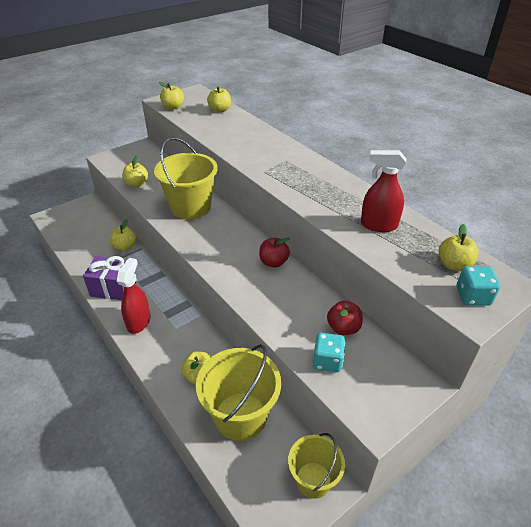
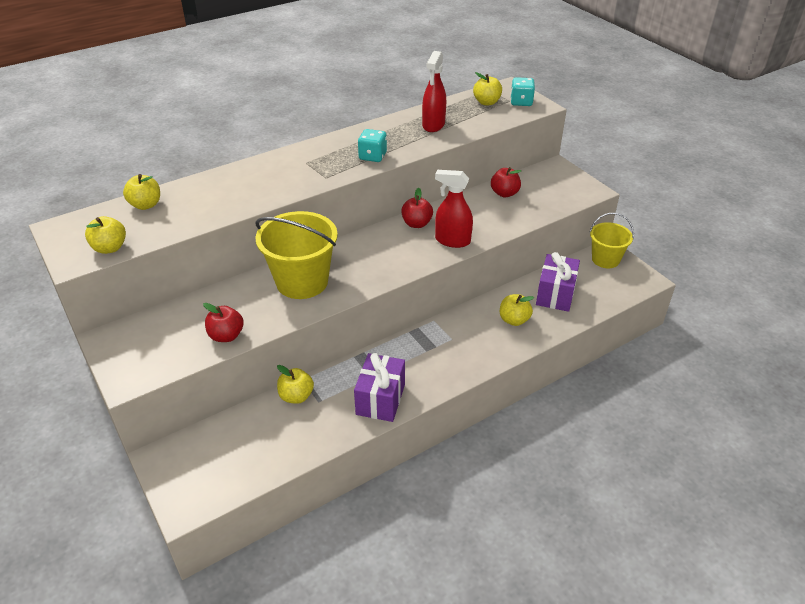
camera: 85 degrees left, 0 degrees up
(137, 184) = (226, 336): yellow apple -> red apple
(139, 322) = (440, 370): red spray bottle -> red spray bottle (452, 241)
(240, 416) = (555, 294): yellow bucket -> purple gift
(327, 361) = (540, 205): turquoise dice -> turquoise dice (372, 156)

